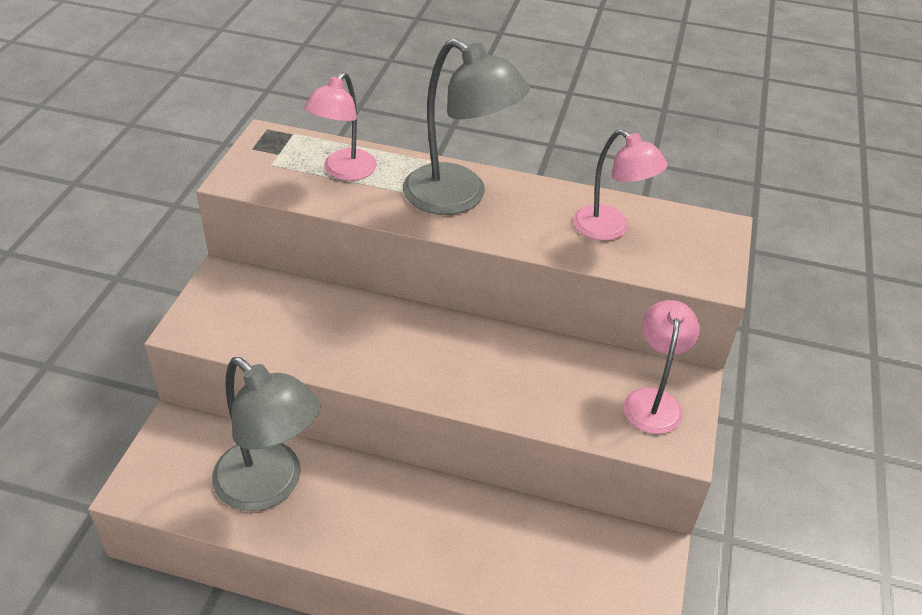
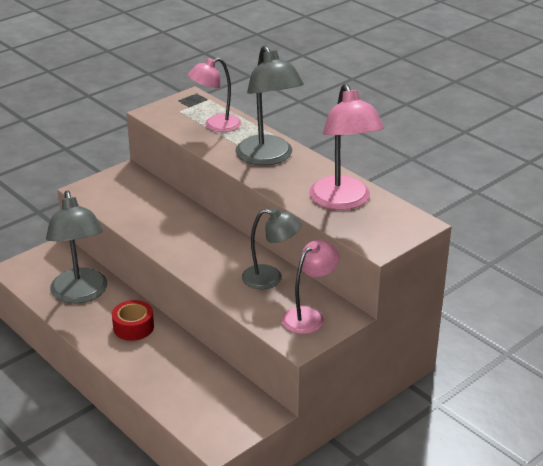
camera: 35 degrees right, 10 degrees down
(387, 504) = (133, 327): none -> red tape
(559, 366) = (270, 278): none -> grey lamp
(610, 229) = (343, 201): pink lamp -> pink lamp, size x1.53

